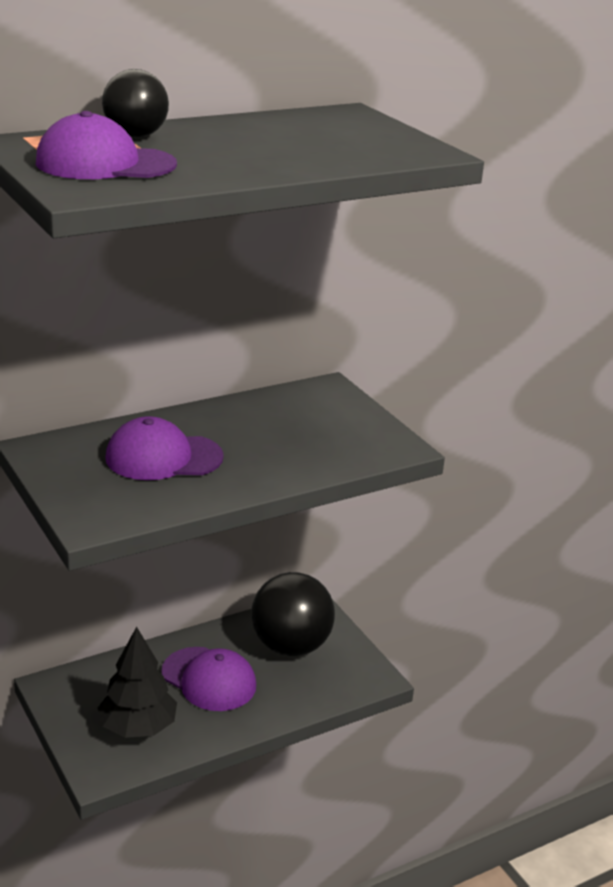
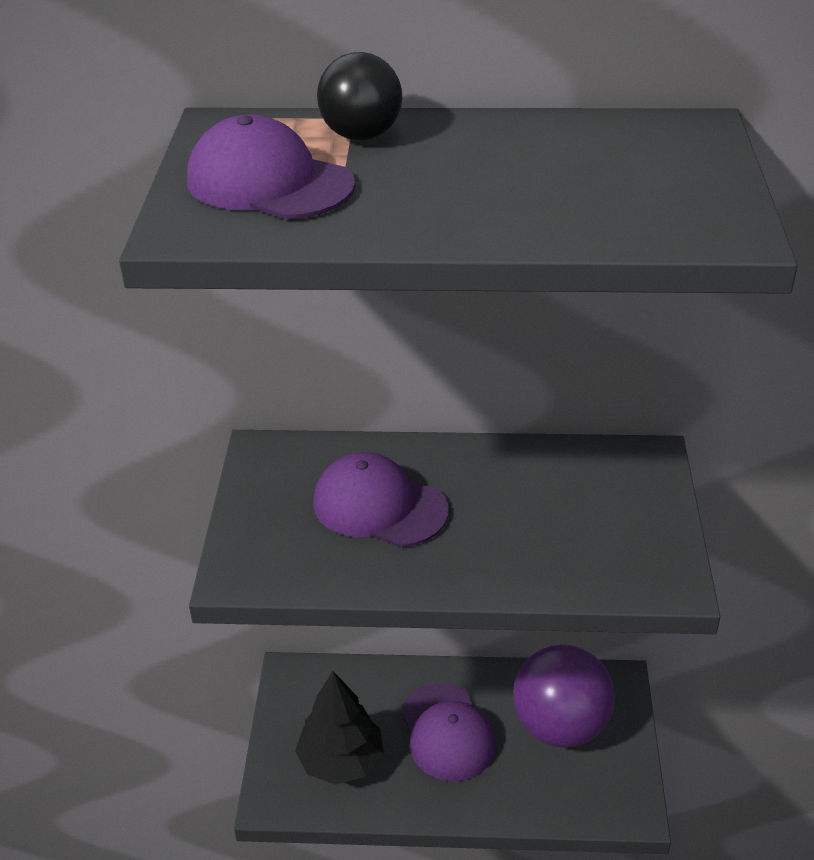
camera: 35 degrees right, 10 degrees up
(290, 646) = (560, 726): black ball -> purple ball

